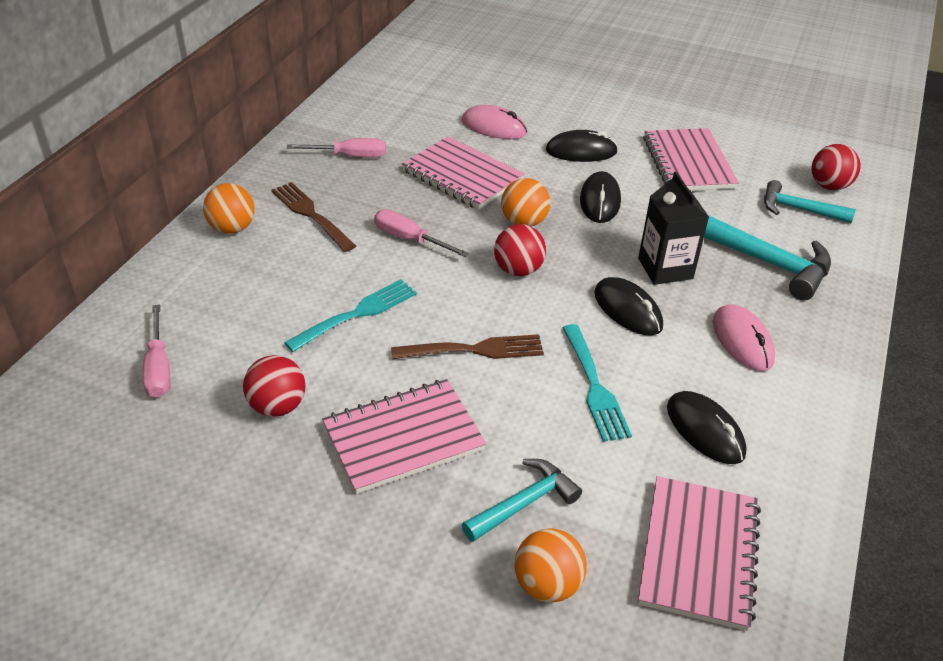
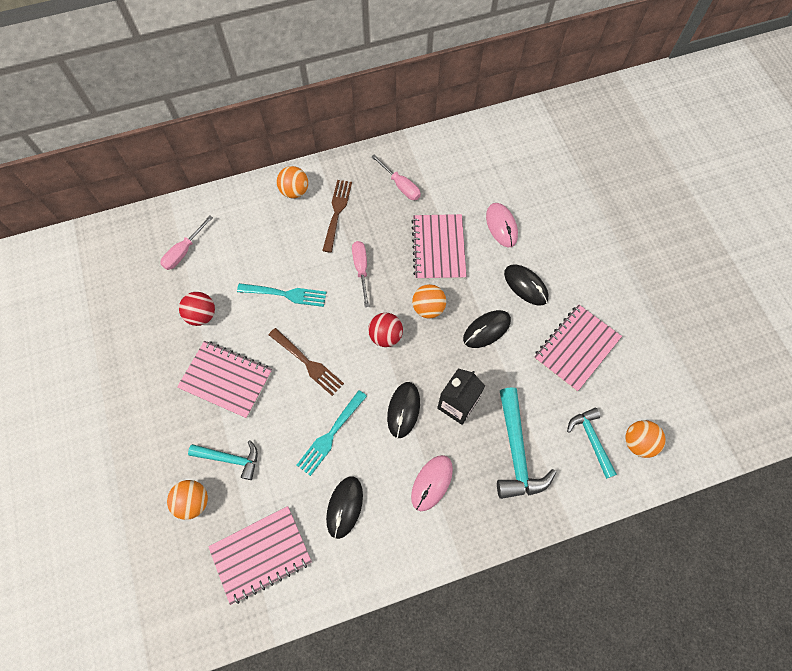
camera: 50 degrees right, 25 degrees up
(829, 186) = (638, 442): red ball -> orange ball

